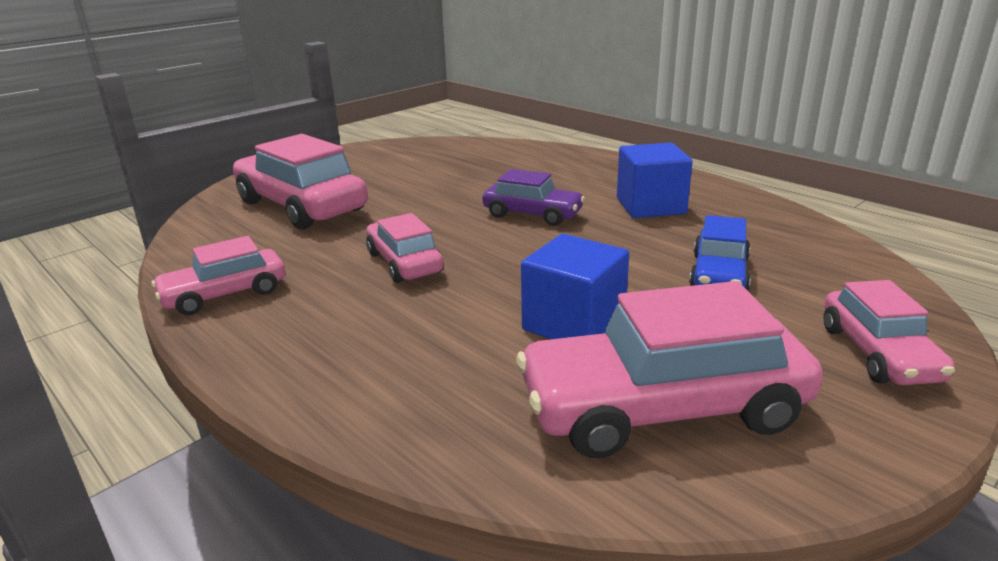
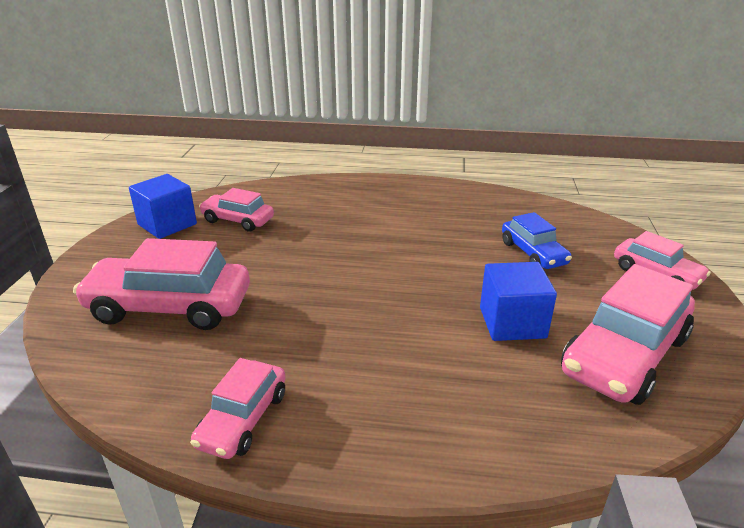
camera: 40 degrees left, 5 degrees up
(404, 263) = (342, 324): pink car -> pink car (238, 220)
(532, 214) = (368, 247): purple car -> none
(650, 206) = (430, 214): blue cube -> blue cube (167, 224)

